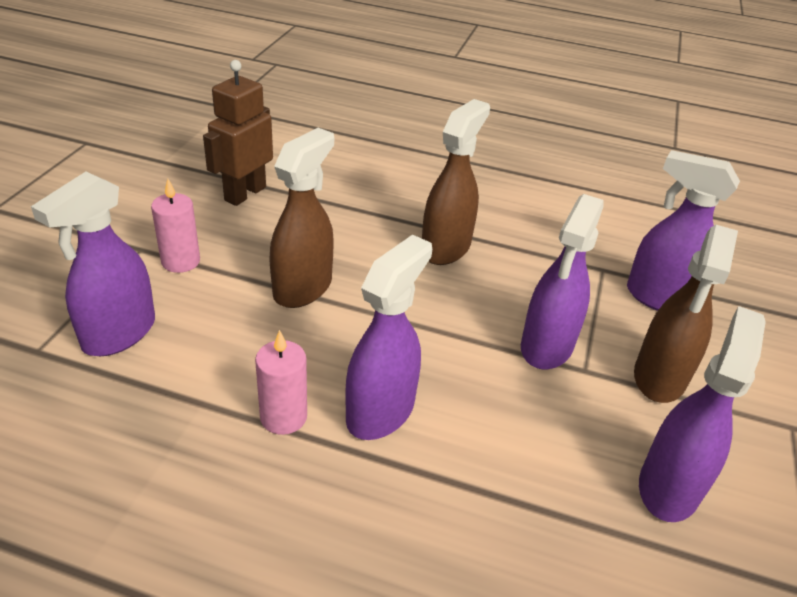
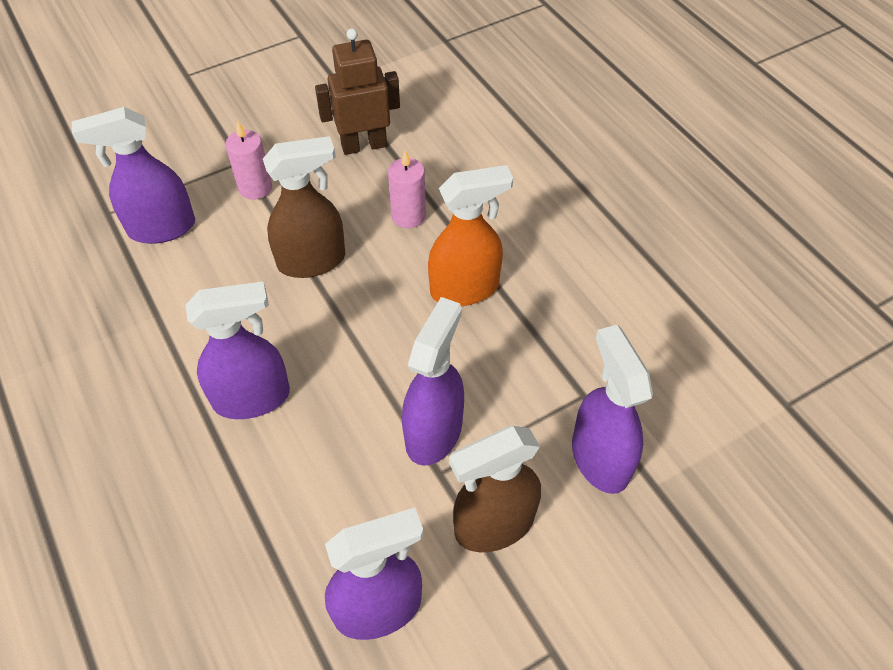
camera: 45 degrees right, 15 degrees up
(283, 417) = (190, 358): pink candle -> pink candle (408, 216)
(446, 248) = (465, 289): brown spray bottle -> orange spray bottle
(546, 347) = (434, 432): purple spray bottle -> purple spray bottle turned 135 degrees clockwise

